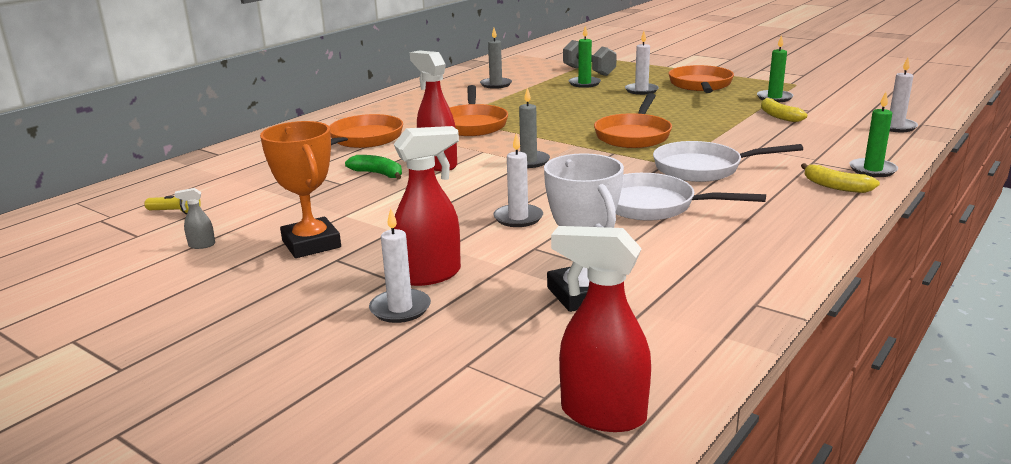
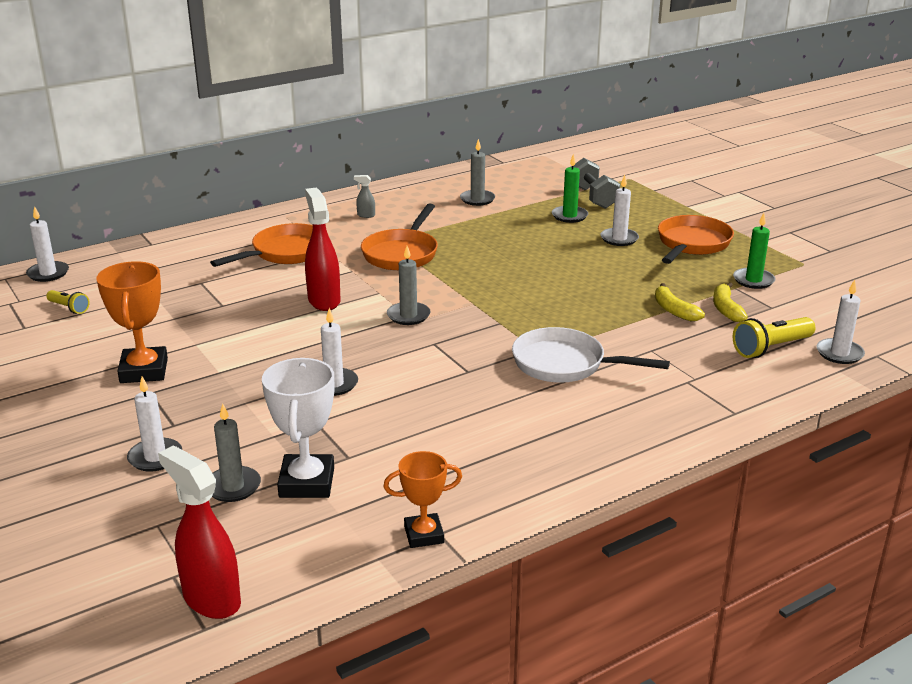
camera: 20 degrees right, 5 degrees up
(124, 191) = (48, 273): none -> white candle
(201, 245) = (62, 350): grey spray bottle -> grey spray bottle (366, 215)
(378, 174) = (262, 301): green banana -> none
(430, 275) = (206, 429): red spray bottle -> none
(511, 314) = (233, 487): none -> grey candle
(633, 135) = (543, 303): orange pan -> none
(653, 205) = (467, 400): white pan -> none
(743, 308) = (424, 535): none -> orange trophy
(835, 186) = (671, 420): yellow banana -> yellow banana (674, 310)
(844, 132) = (771, 348): none -> yellow flashlight
(872, 170) = (737, 408): green candle -> none

